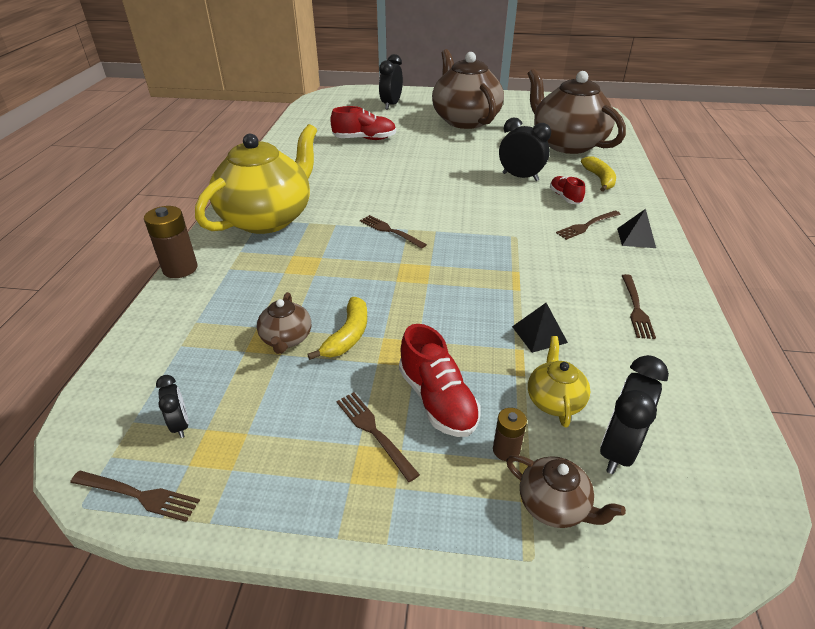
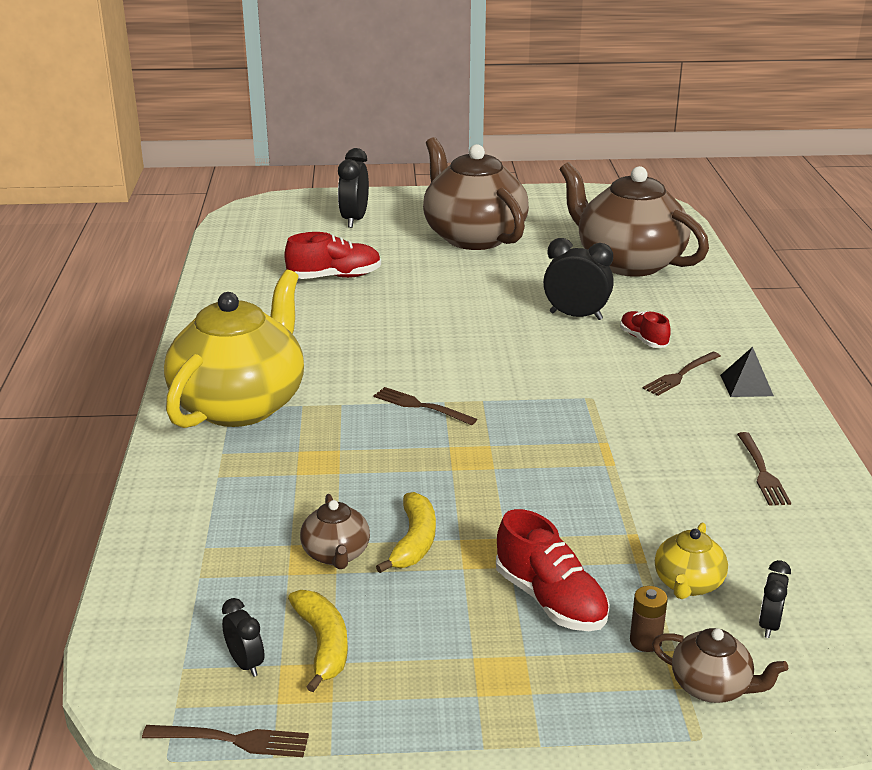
camera: 10 degrees left, 10 degrees down
(180, 268) = (148, 483): brown battery -> none
(374, 432) = (487, 642): brown fork -> none
(539, 334) = (652, 514): black pyramid -> none
(554, 400) = (687, 584): yellow teapot -> yellow teapot turned 150 degrees counterclockwise
(599, 179) = (684, 310): yellow banana -> yellow banana (323, 644)
(617, 449) = (769, 625): black clock -> black clock, size x0.56

